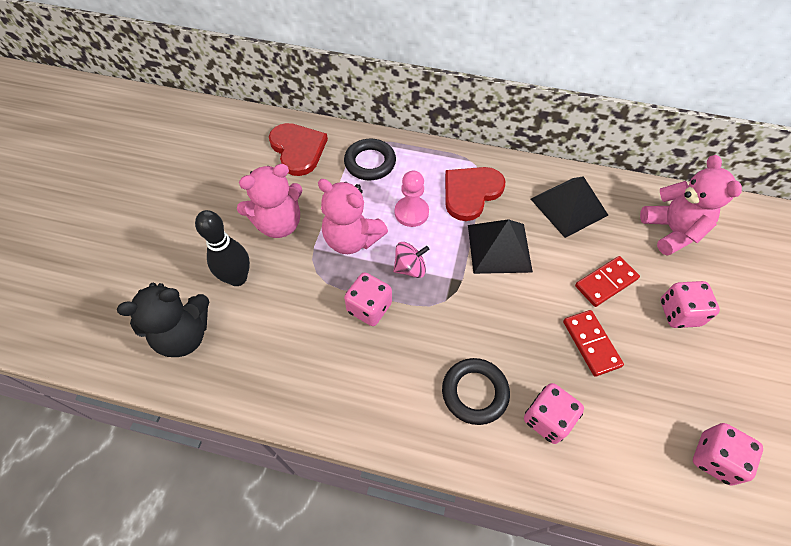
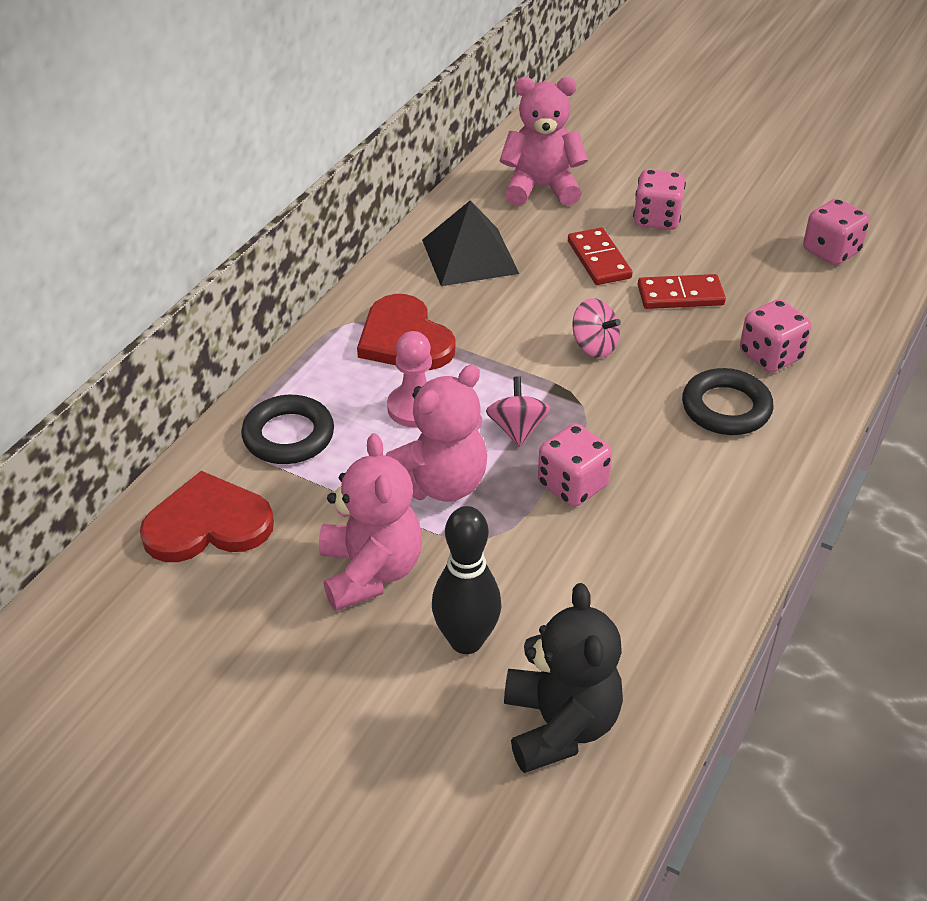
camera: 75 degrees left, 15 degrees down
(499, 248) = (513, 335): black pyramid -> none
(507, 296) = (594, 346): none -> pink spinning top

